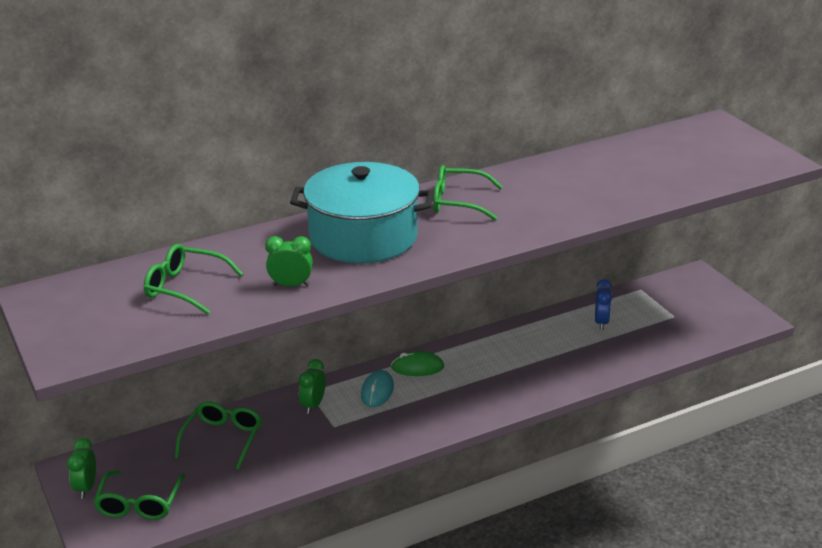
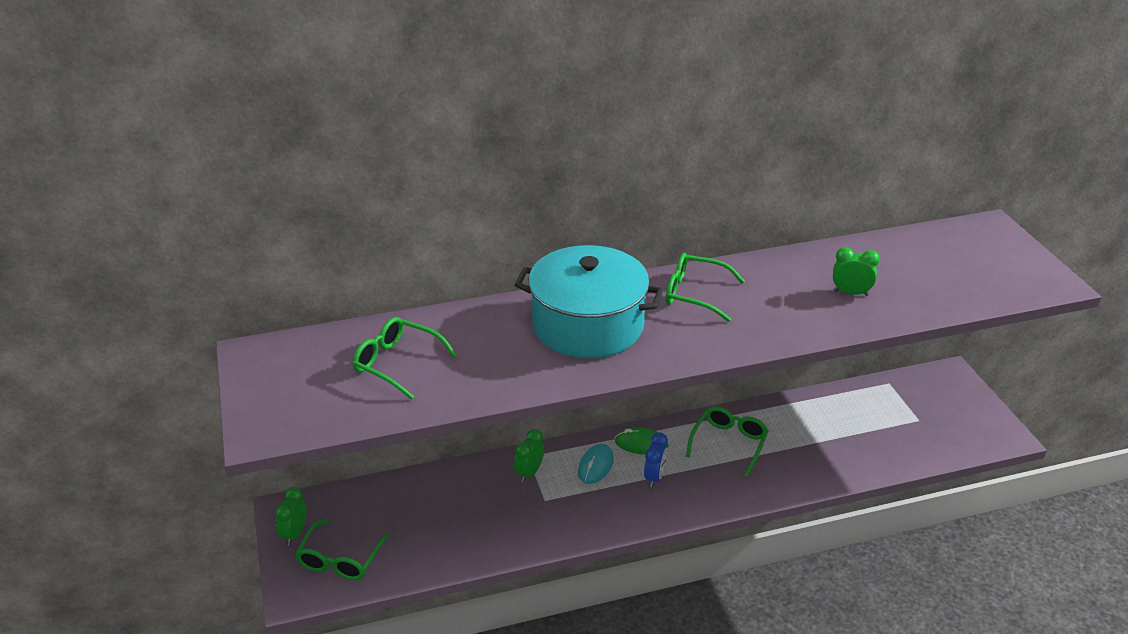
camera: 10 degrees right, 5 degrees up
(223, 439) = (434, 498): green glasses -> green glasses (729, 443)
(291, 285) = (502, 375): green clock -> green clock (850, 293)
(601, 322) = (840, 417): blue clock -> blue clock (654, 477)

